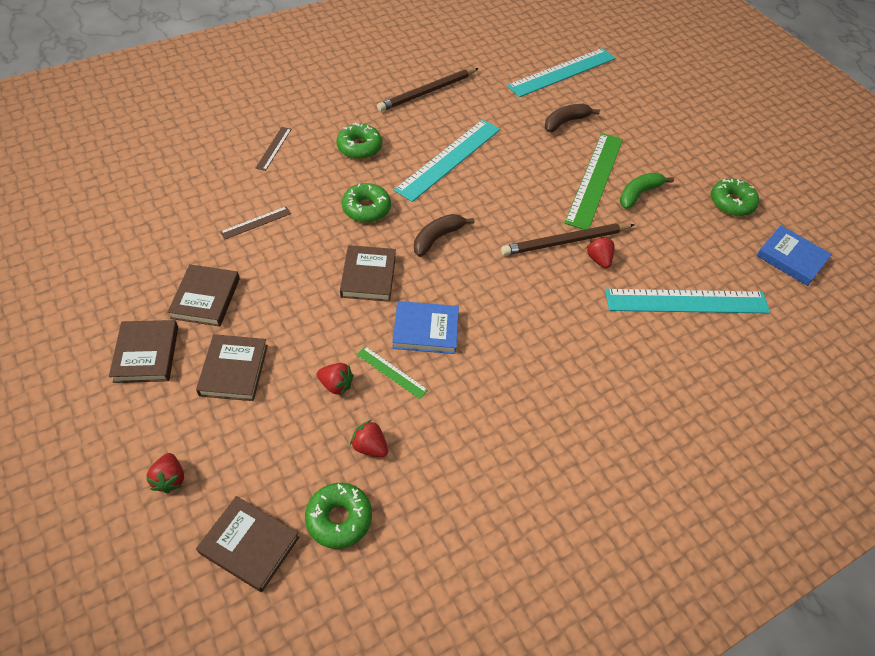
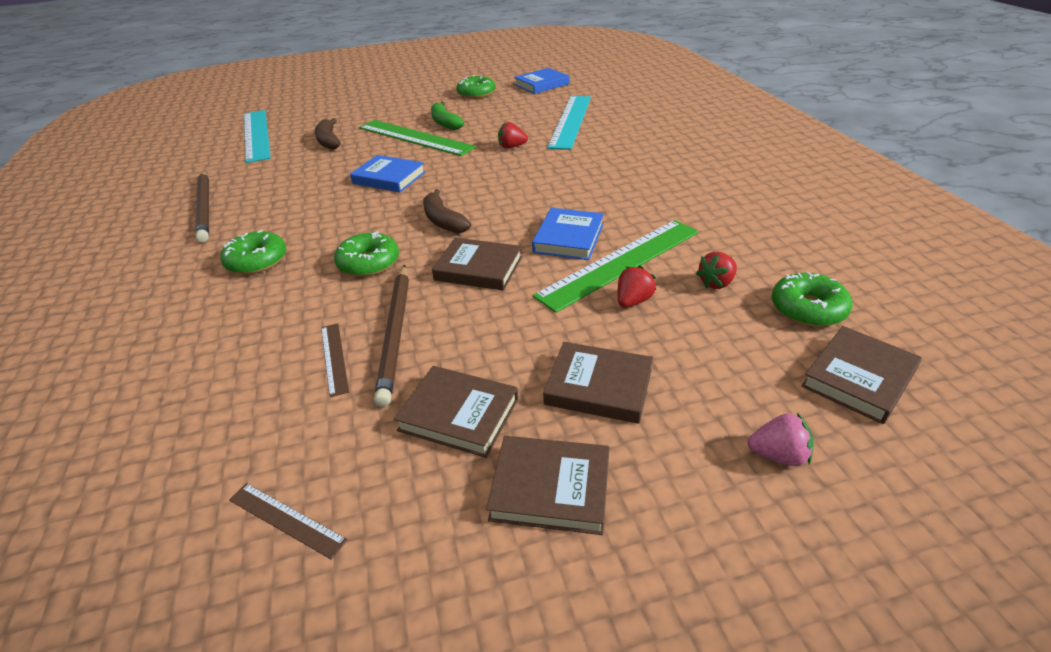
camera: 70 degrees left, 15 degrees down
(170, 479) = (778, 455): red strawberry -> pink strawberry
(274, 148) = (192, 335): brown ruler -> brown ruler (286, 519)
(391, 372) = (620, 263): green ruler -> green ruler, size x2.19
(449, 159) = (328, 204): turquoise ruler -> none
(504, 183) = (389, 178): none -> blue book
(565, 242) = (484, 158): brown pencil -> brown pencil (396, 333)

